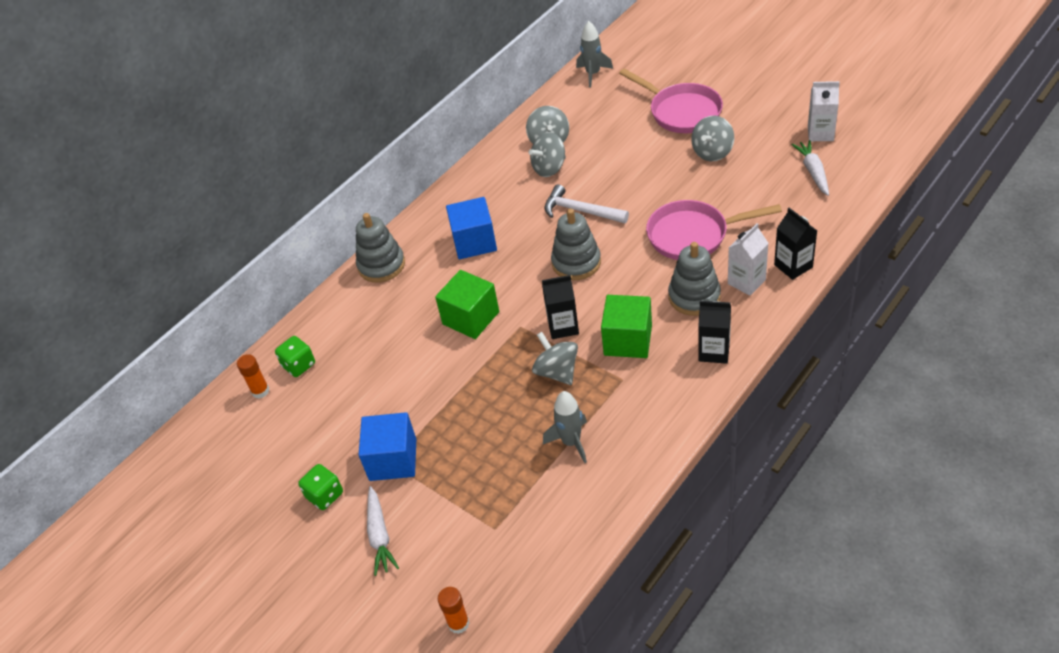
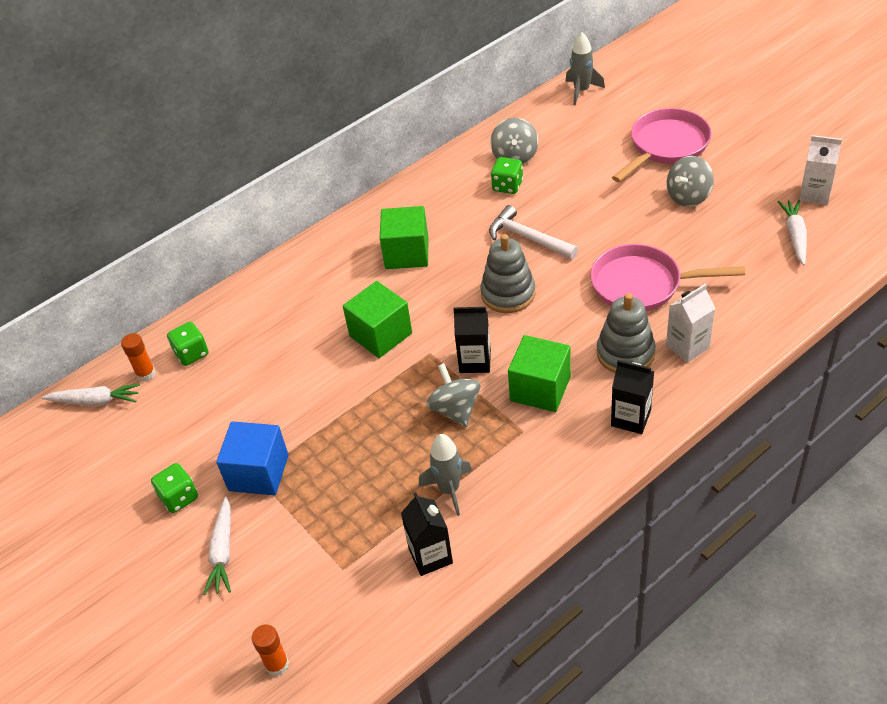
camera: 10 degrees right, 0 degrees up
(219, 424) = (95, 401): none -> white carrot
(381, 265) = (304, 262): grey stacking toy -> none
(474, 242) = (407, 253): blue cube -> green cube
(549, 168) = (507, 186): grey spinning top -> green dice
(681, 112) = (666, 146): pink pan -> pink pan turned 105 degrees counterclockwise
(793, 266) = (744, 338): black carton -> black carton (430, 556)

